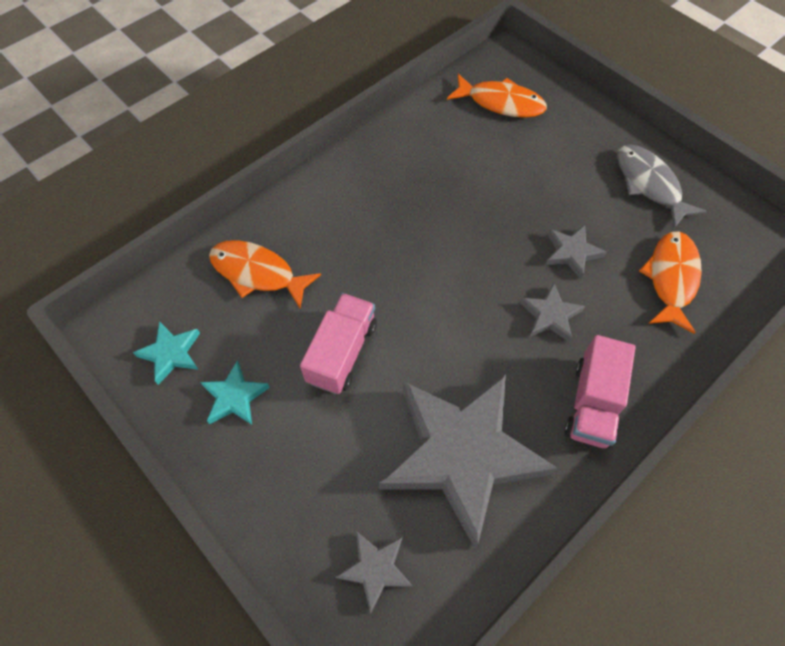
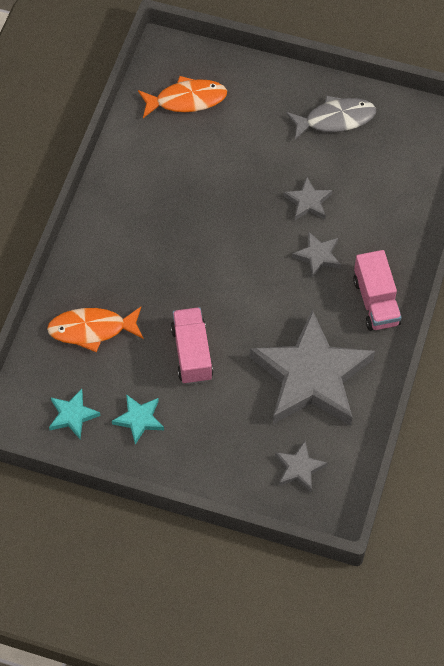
camera: 30 degrees left, 0 degrees up
(649, 184) = (335, 119): grey fish -> grey fish turned 135 degrees clockwise
(671, 278) = (385, 188): orange fish -> none

